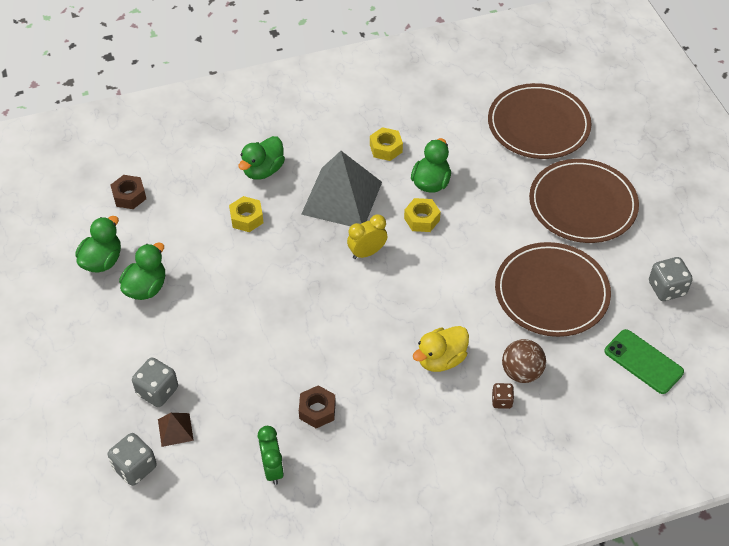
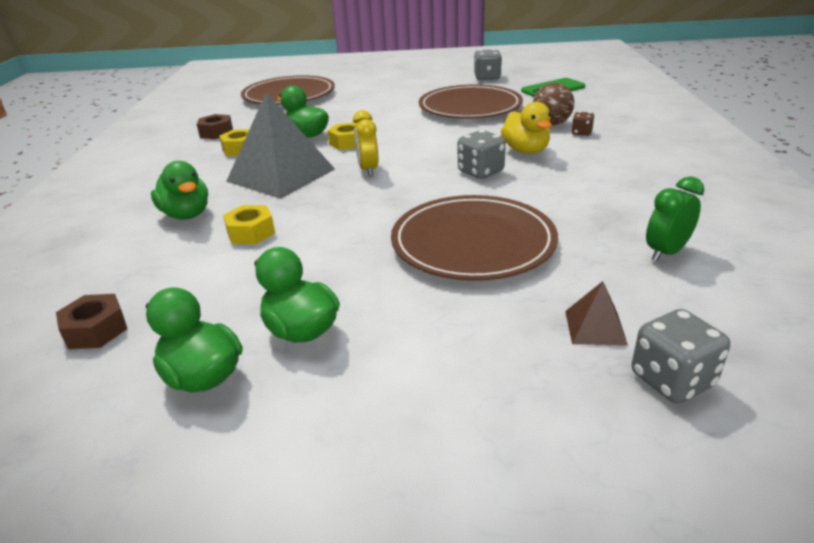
camera: 70 degrees left, 20 degrees down
(157, 391) = (516, 338): grey dice -> grey dice (480, 172)
(272, 469) = (666, 252): green clock -> green clock turned 45 degrees counterclockwise
(317, 410) = (577, 216): brown nut -> brown nut (216, 133)
(582, 204) = (386, 91): brown plate -> brown plate (473, 242)

